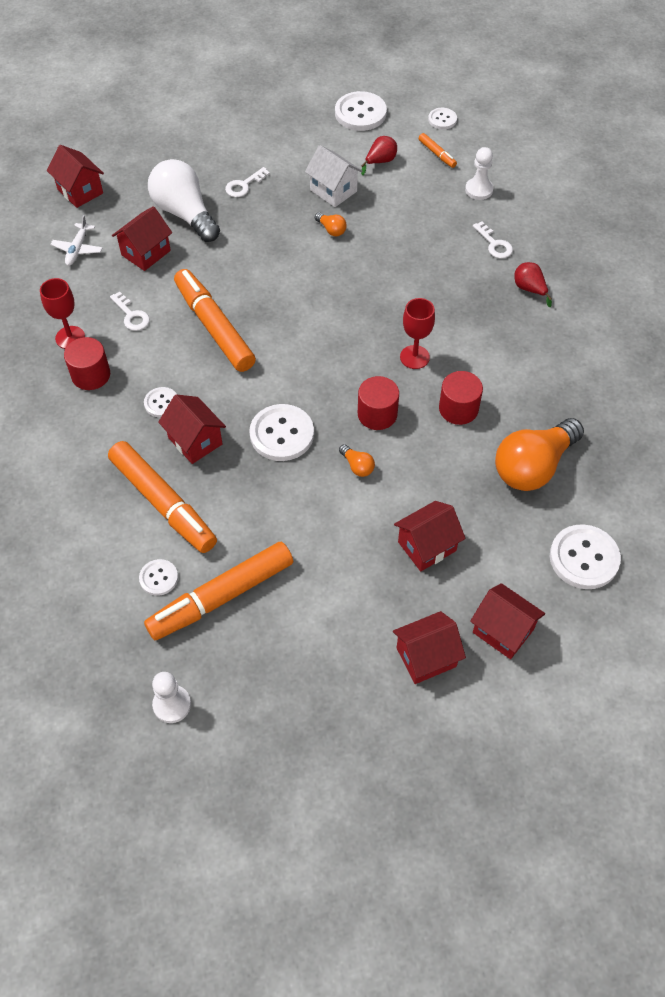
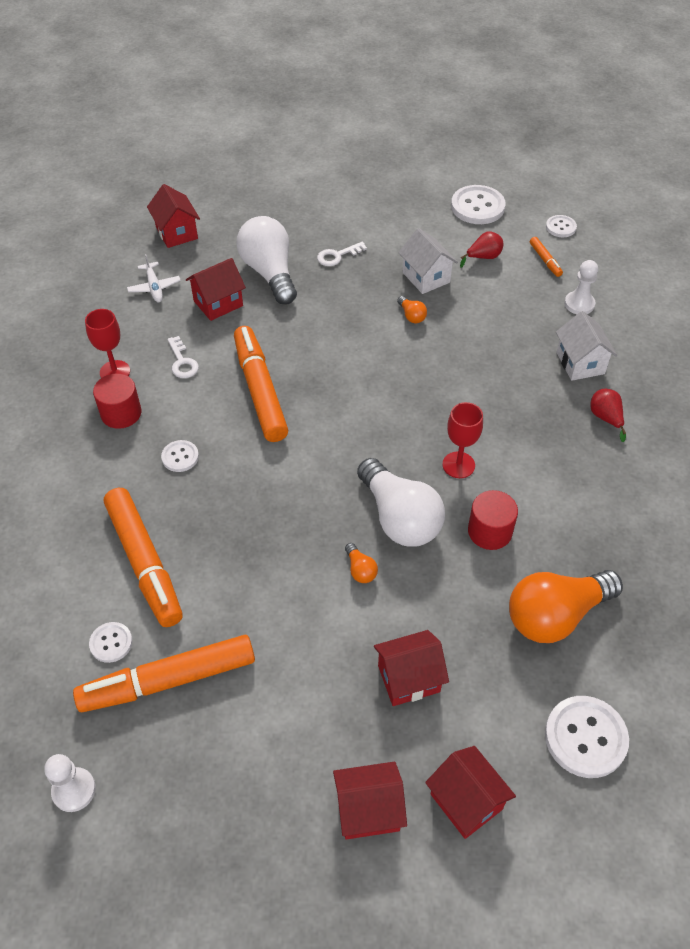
camera: 15 degrees right, 5 degrees down
(78, 249) = (154, 287): white plane -> white plane turned 45 degrees counterclockwise
(195, 441) = (200, 504): red house -> none
(282, 434) = (291, 517): white button -> none
(377, 414) = (399, 518): red cylinder -> white light bulb
(494, 244) = (580, 363): white key -> white house

